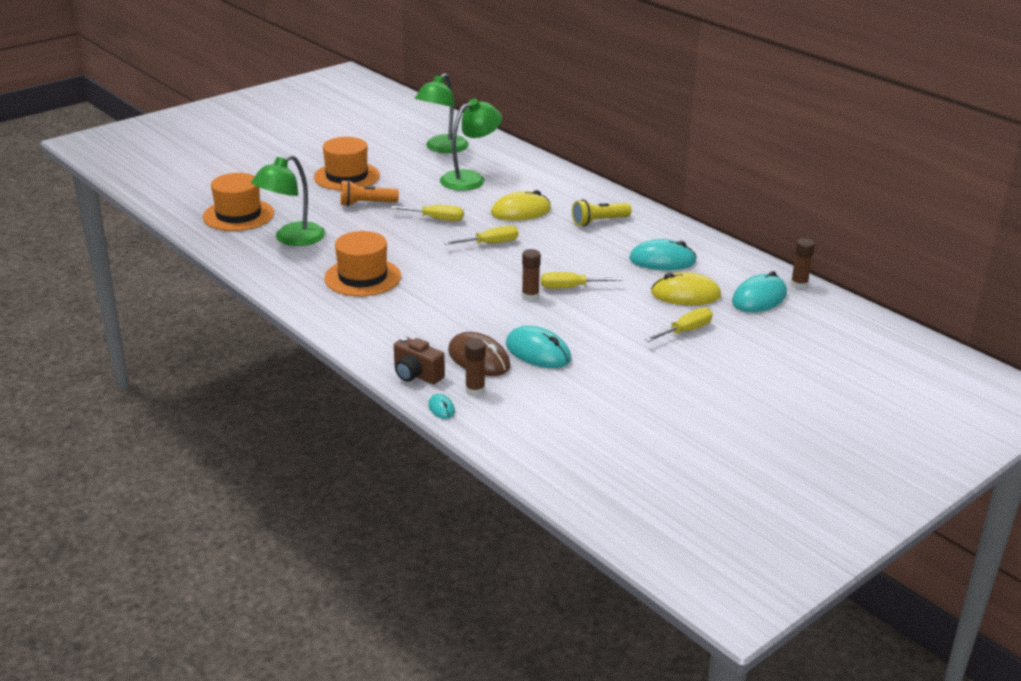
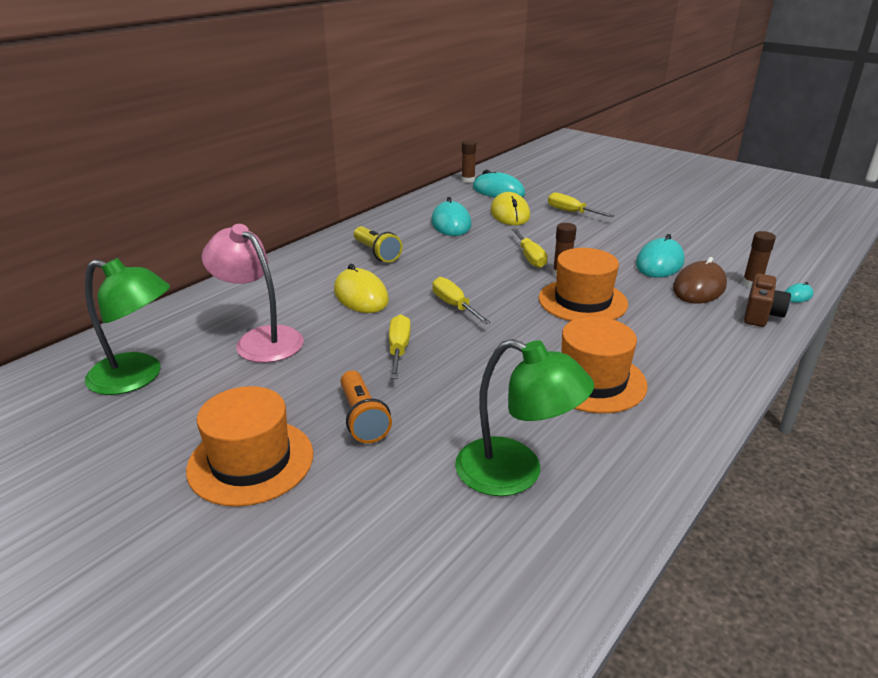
camera: 100 degrees left, 0 degrees up
(238, 215) = (448, 575): orange hat -> orange hat (582, 301)
(470, 178) = (260, 339): green lamp -> pink lamp

